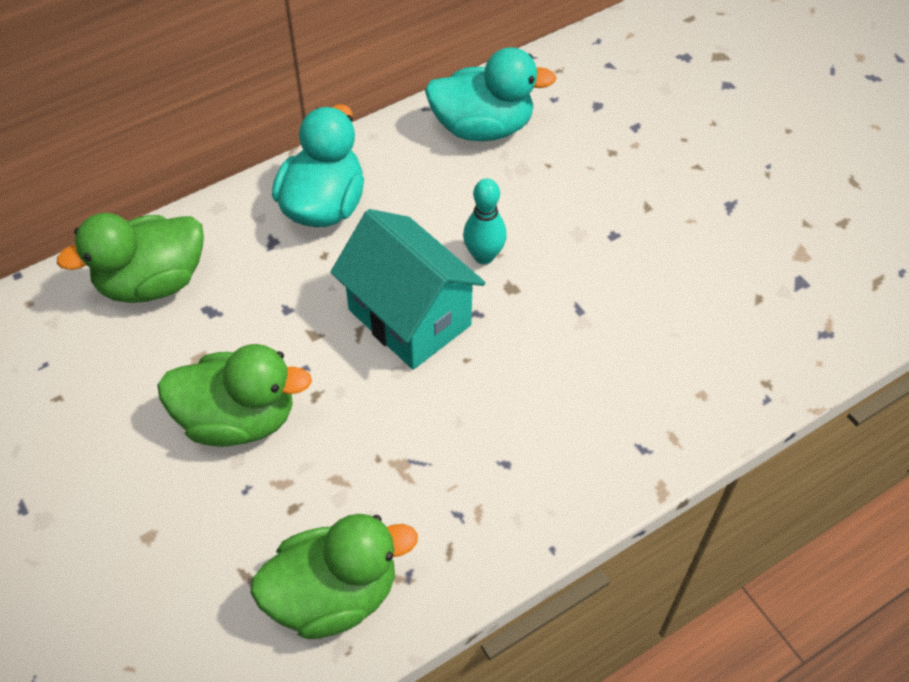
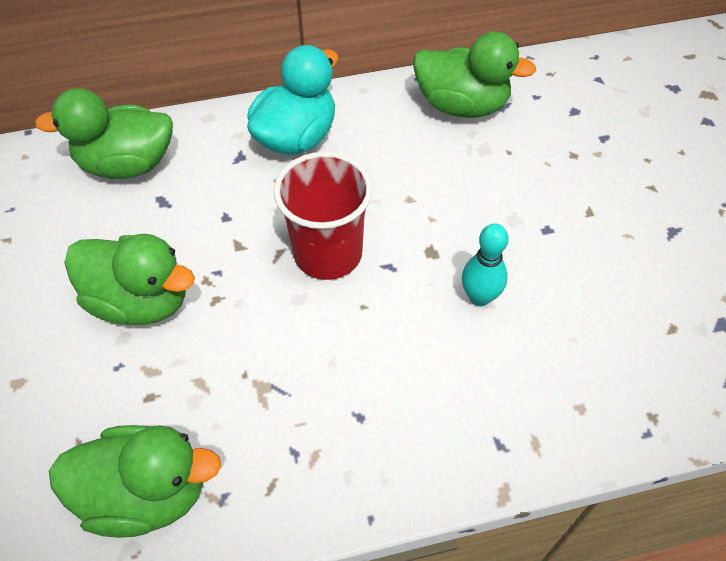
camera: 20 degrees right, 0 degrees up
(409, 317) = (328, 253): turquoise house -> red cup
(482, 127) = (462, 105): turquoise duck -> green duck
(483, 256) = (417, 217): turquoise bowling pin -> turquoise bowling pin (479, 297)

